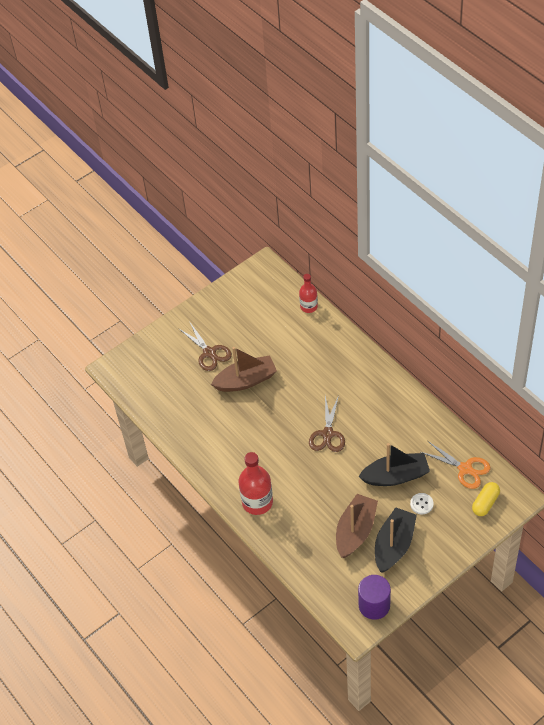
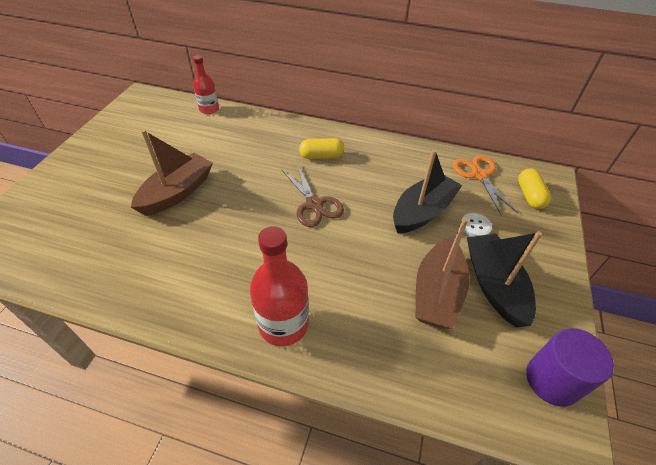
camera: 40 degrees left, 5 degrees down
(209, 353) = (113, 183): brown scissors -> none
(355, 531) = (437, 293): brown boat -> brown boat turned 150 degrees counterclockwise
(362, 395) = (321, 156): none -> yellow capsule
(465, 469) = (479, 175): orange scissors -> orange scissors turned 105 degrees counterclockwise

